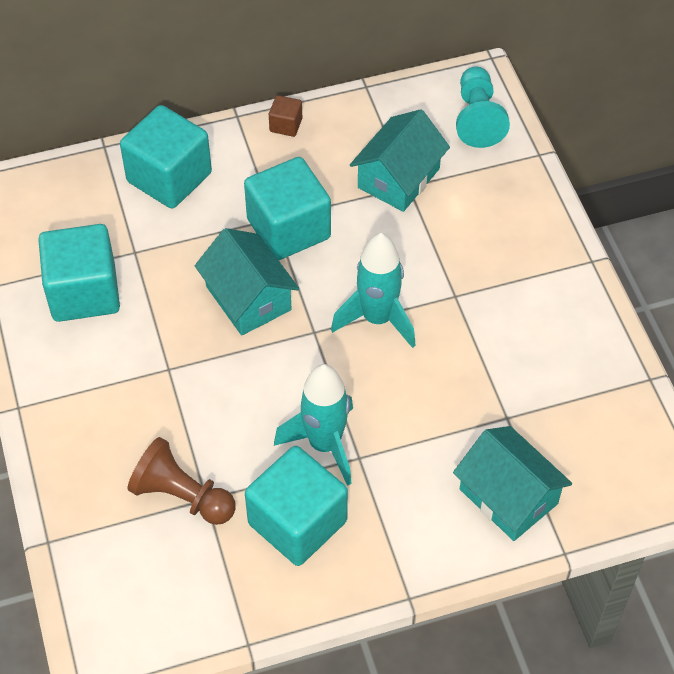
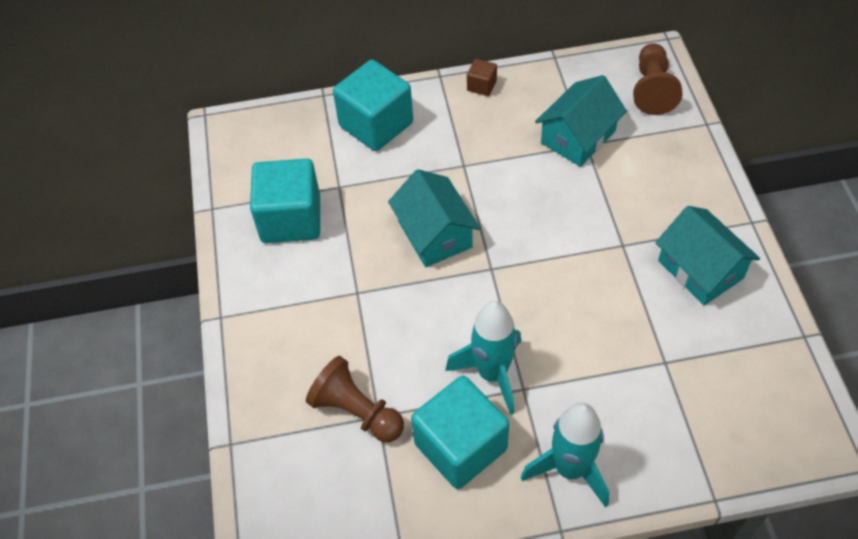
camera: 10 degrees right, 0 degrees up
(288, 229) = (476, 175): turquoise cube -> none
(377, 319) = (550, 261): turquoise rocket -> turquoise rocket (570, 469)
(477, 118) = (652, 89): turquoise pawn -> brown pawn
(508, 496) = (663, 438): turquoise house -> turquoise house (700, 269)

